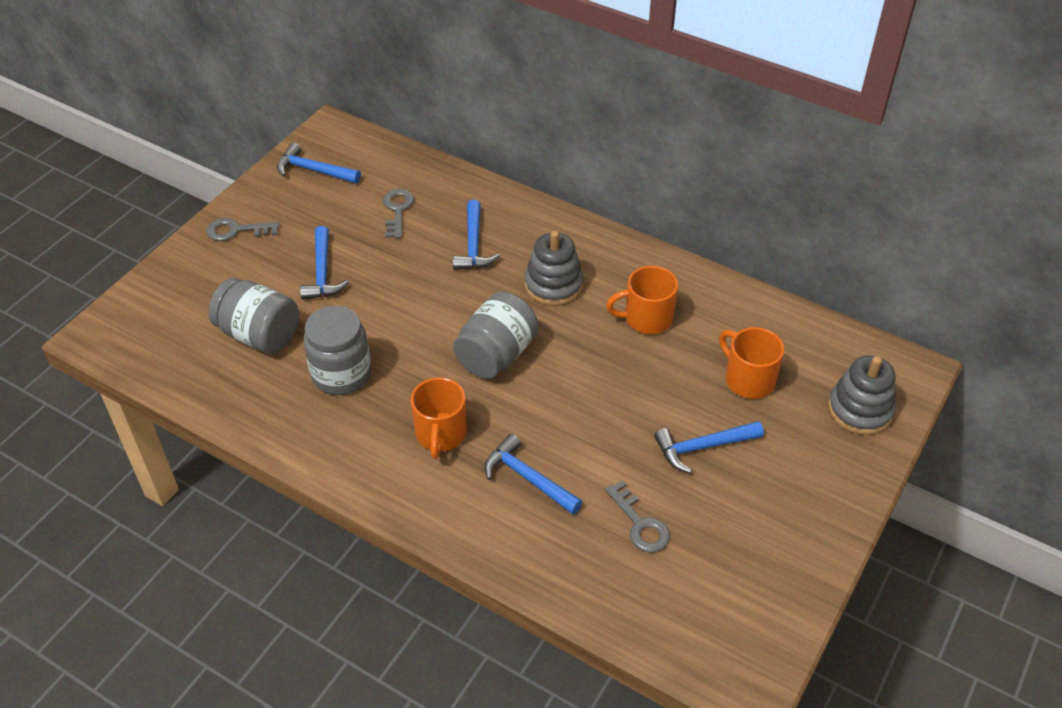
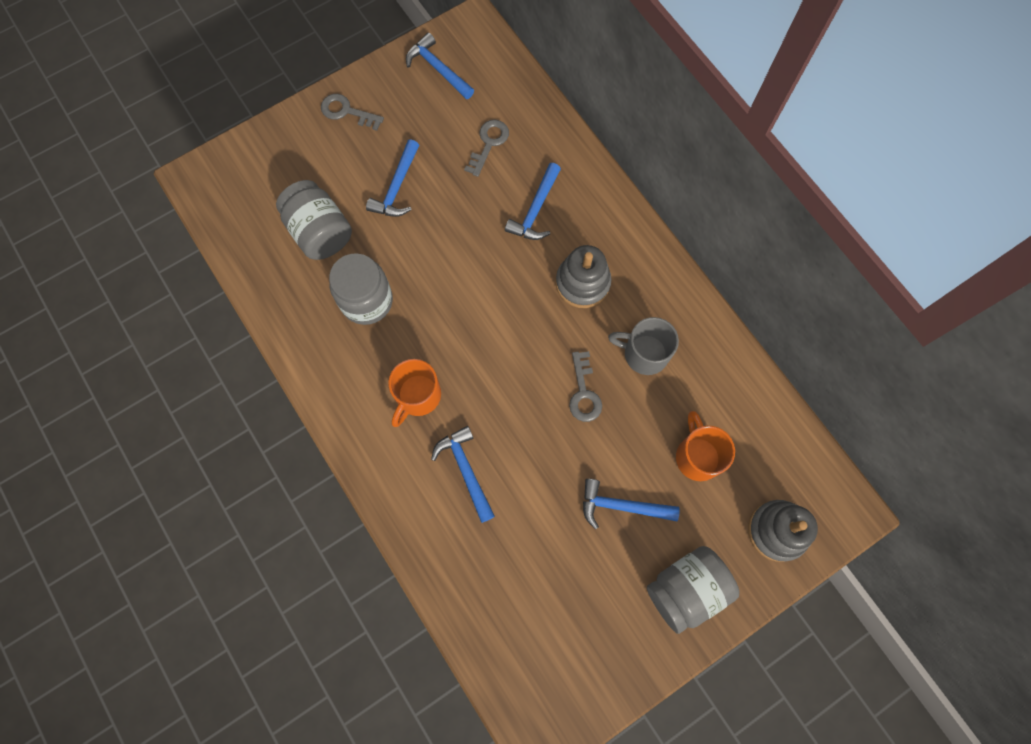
camera: 25 degrees right, 25 degrees up
(496, 355) = (499, 336): grey jar -> grey jar (686, 589)
(640, 523) = (532, 554): grey key -> grey key (583, 392)
(646, 318) = (644, 353): orange mug -> grey mug

